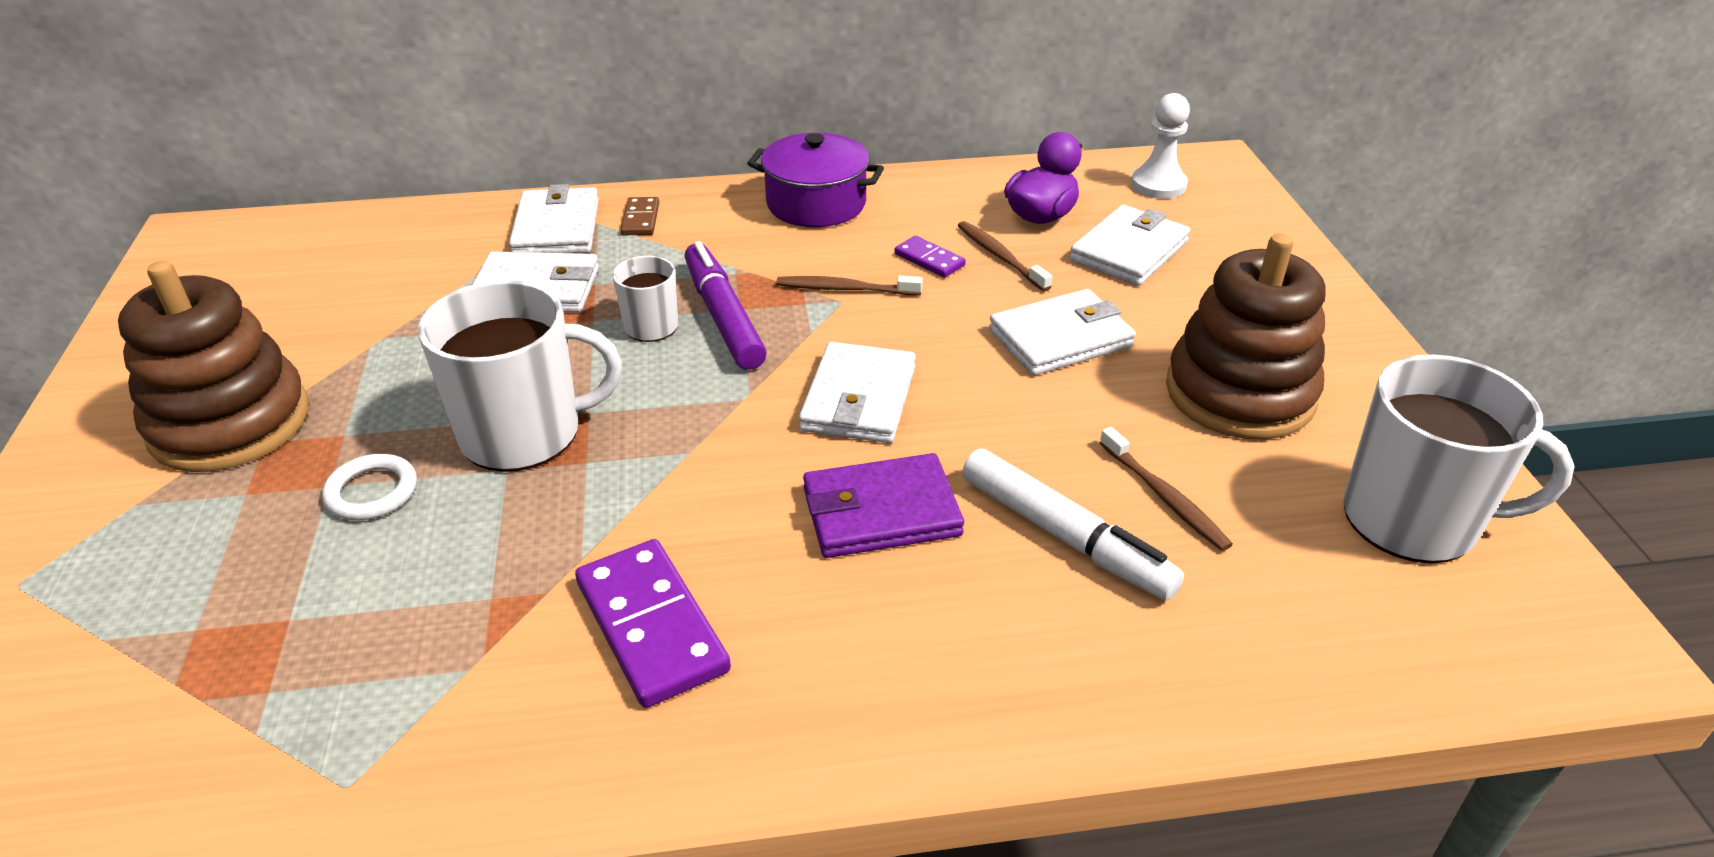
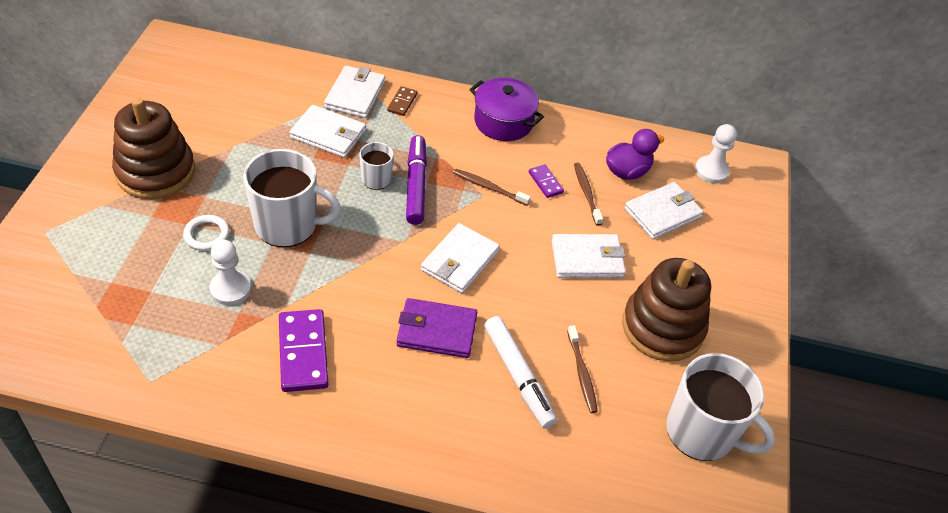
camera: 15 degrees right, 10 degrees up
(456, 565) = (230, 289): none -> white pawn

